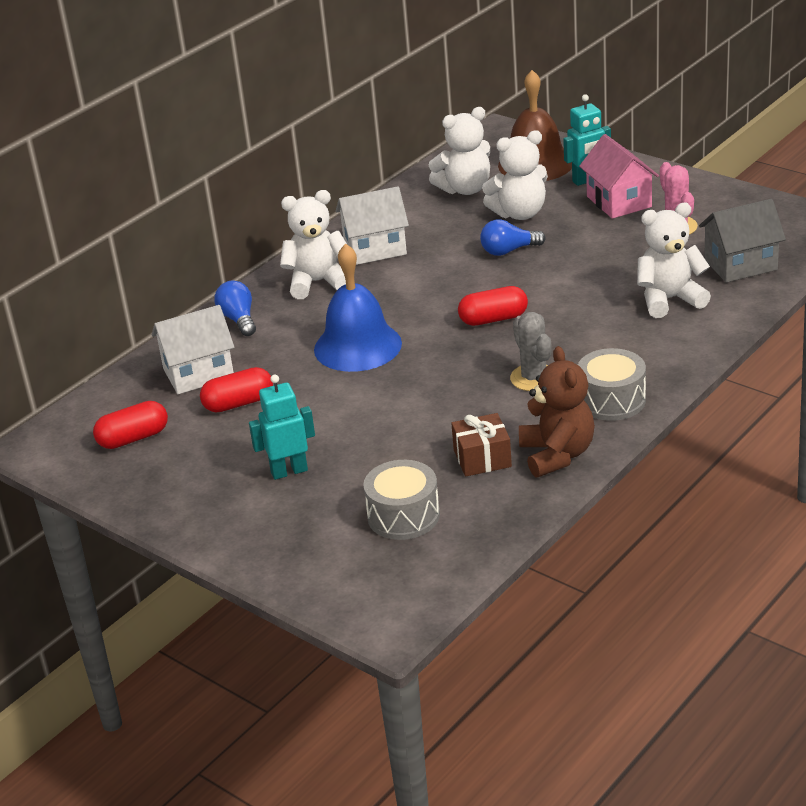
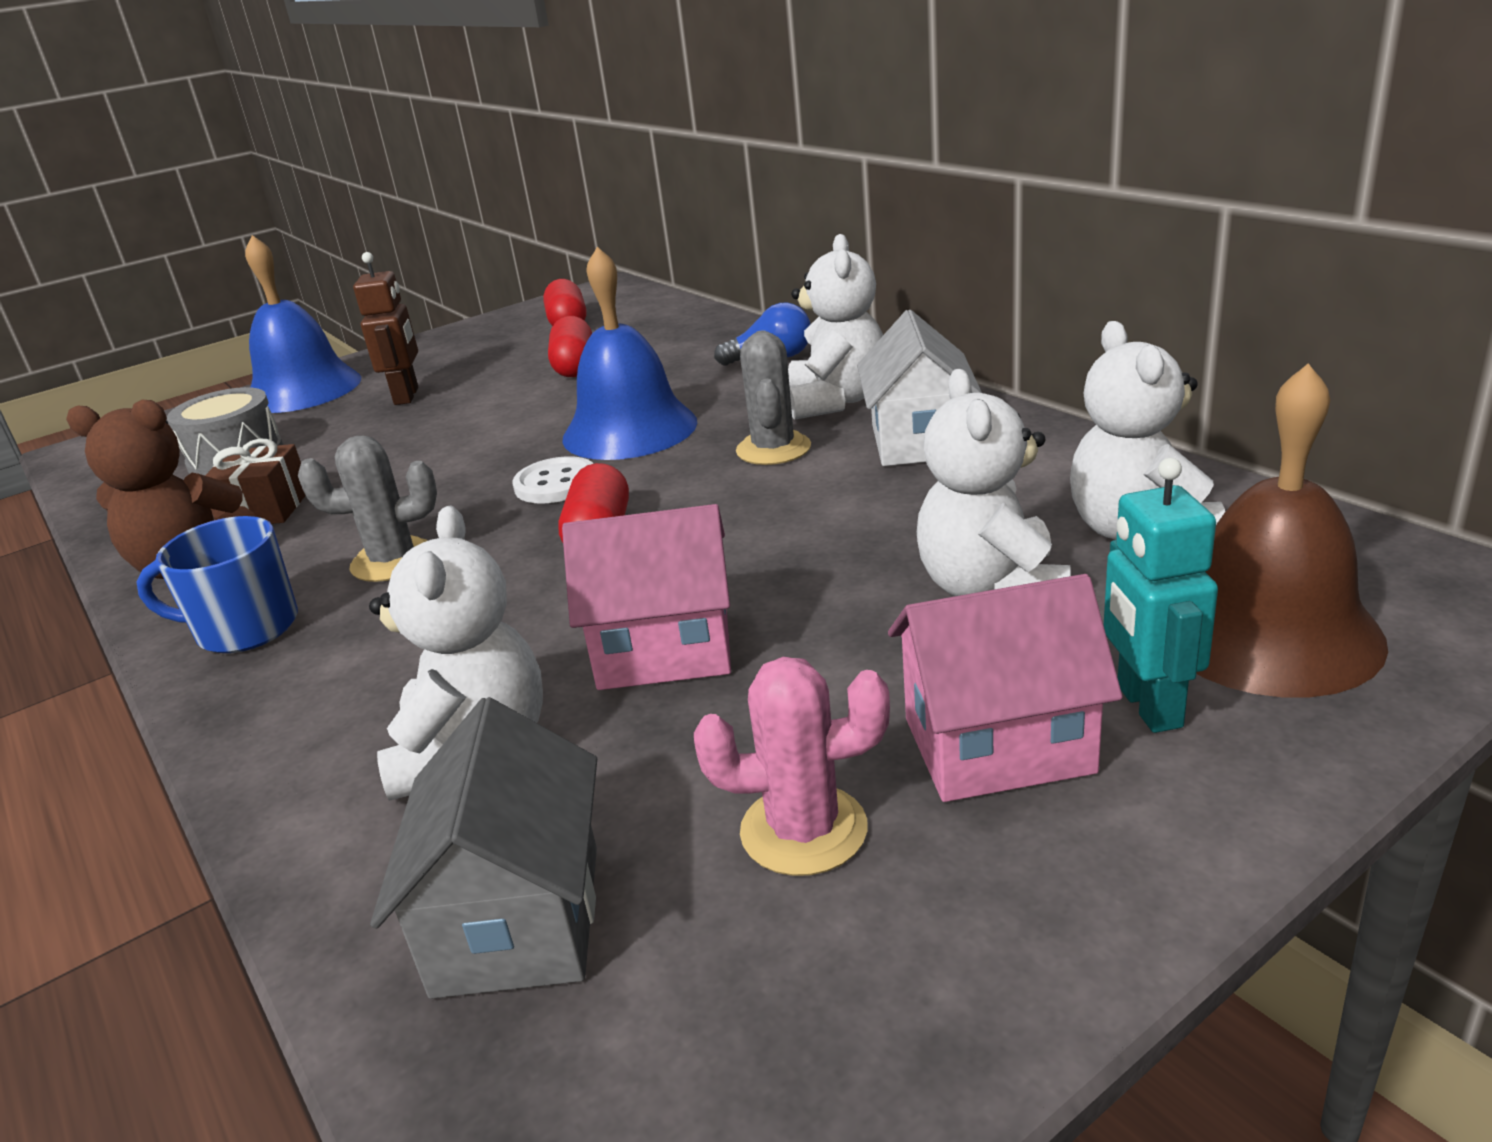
camera: 105 degrees right, 5 degrees down
(198, 373) = (663, 344): white house -> none
(266, 543) = (303, 390): none -> blue bell
(289, 471) = (407, 396): turquoise robot -> brown robot
(386, 290) = (773, 449): none -> grey cactus
(435, 351) = (556, 483): none -> white button
(508, 251) = (831, 565): blue light bulb -> none
(587, 275) = (664, 650): none -> pink house
(611, 400) = (245, 628): grey drum -> blue mug

